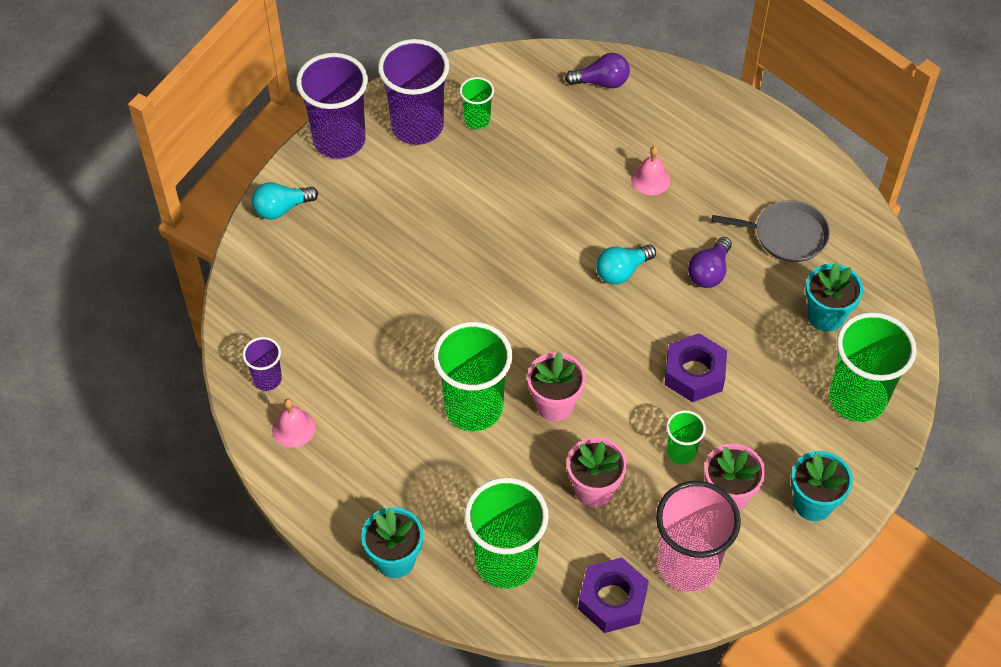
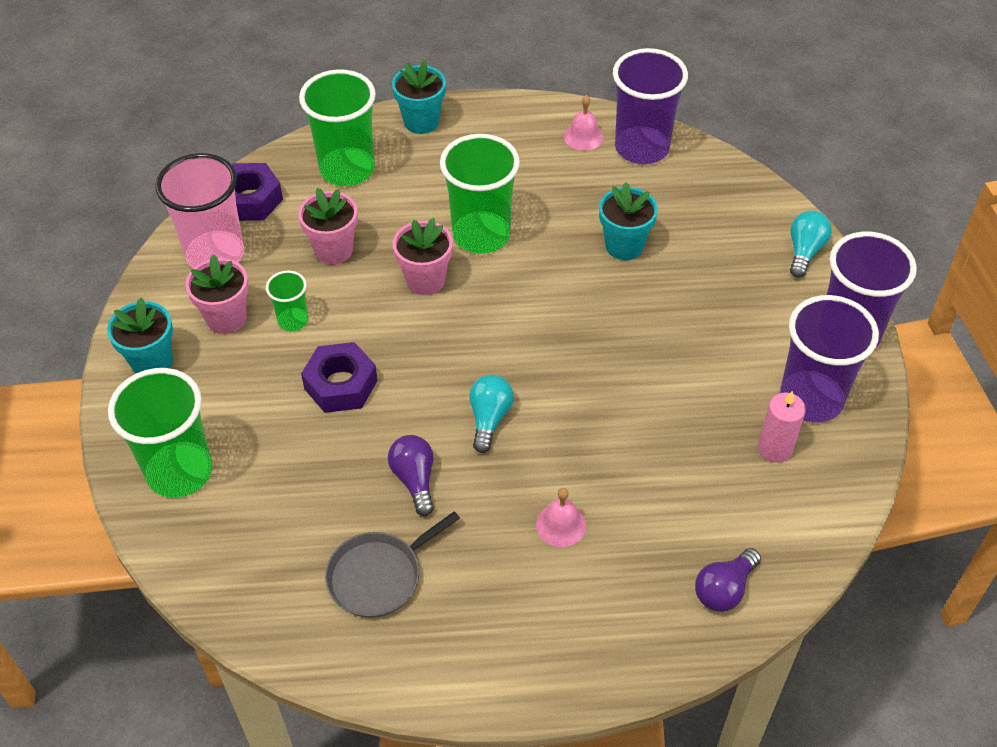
camera: 135 degrees right, 5 degrees down
(267, 379) = (642, 148): purple cup -> purple cup, size x2.00
(477, 120) = (775, 448): green cup -> pink candle
(825, 316) = (270, 525): turquoise flower pot -> turquoise flower pot (624, 246)

